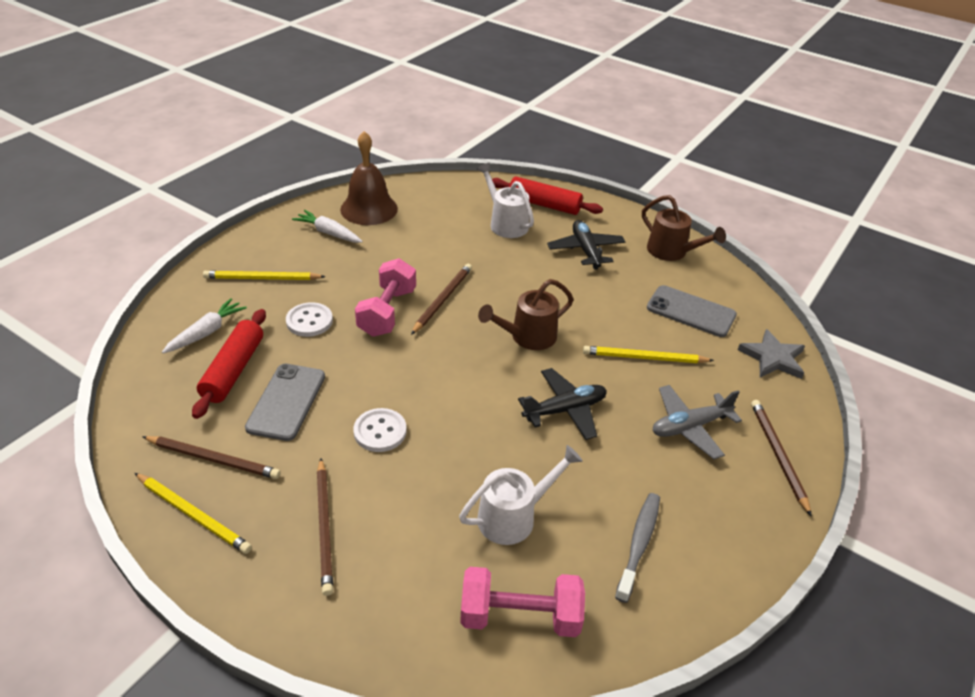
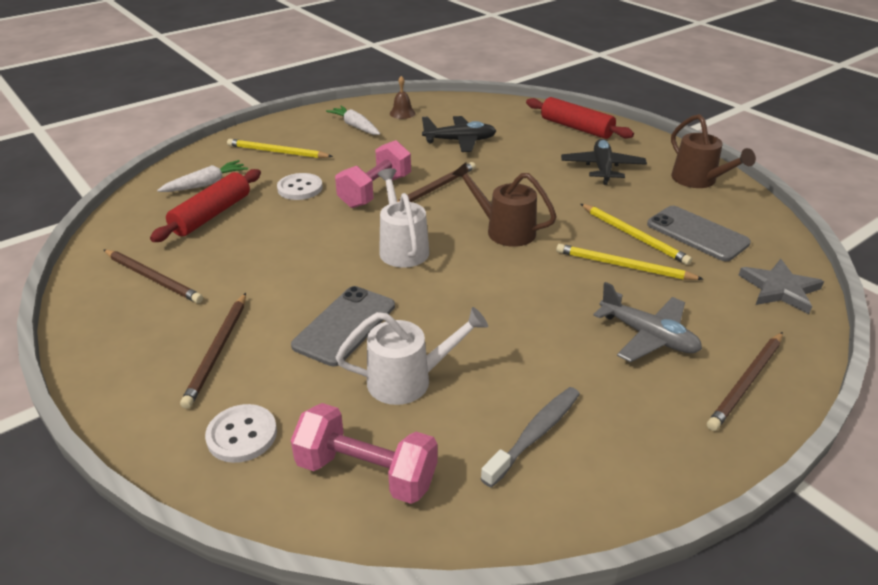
camera: 20 degrees right, 5 degrees down
(193, 514) = (109, 317): yellow pencil -> yellow pencil (634, 236)
(286, 402) = (243, 245): grey phone -> grey phone (345, 325)
(369, 209) = (402, 113): brown bell -> brown bell, size x0.47
(380, 431) = (315, 283): white button -> white button (242, 435)
(505, 223) = (528, 138): white watering can -> white watering can (402, 247)
(527, 337) = (503, 230): brown watering can -> brown watering can turned 45 degrees clockwise
(565, 410) = (512, 297): black plane -> black plane (460, 141)
(689, 427) = (648, 336): grey plane -> grey plane turned 135 degrees counterclockwise
(778, 455) = (746, 382): brown pencil -> brown pencil turned 150 degrees counterclockwise

